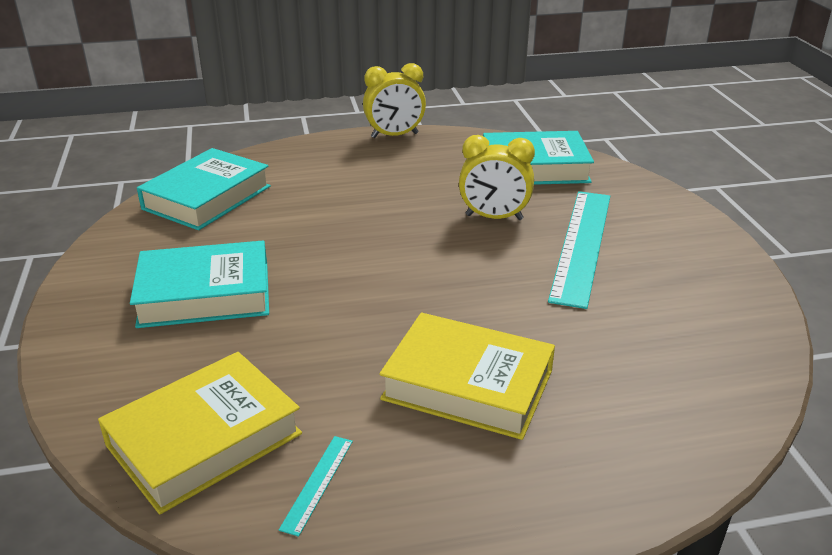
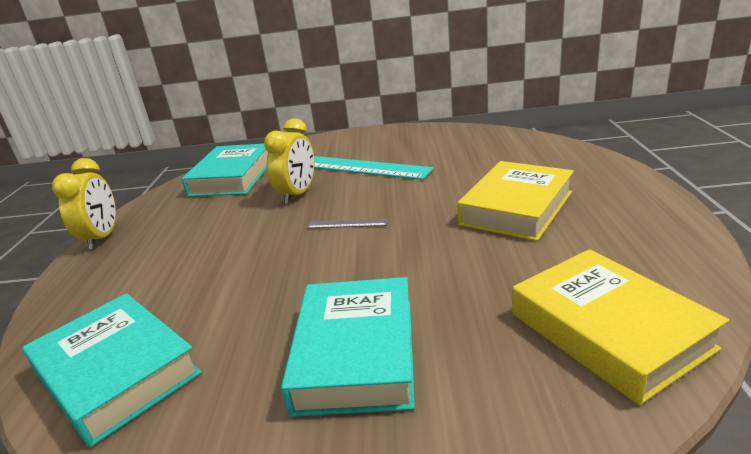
camera: 75 degrees left, 5 degrees down
(317, 483) = (642, 266): turquoise ruler -> none
(423, 260) = (347, 223): none -> grey ruler

